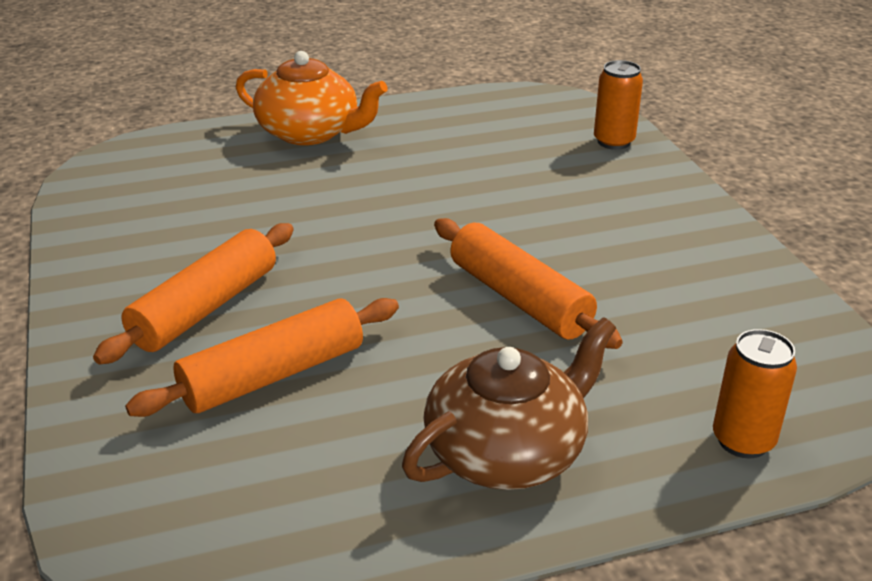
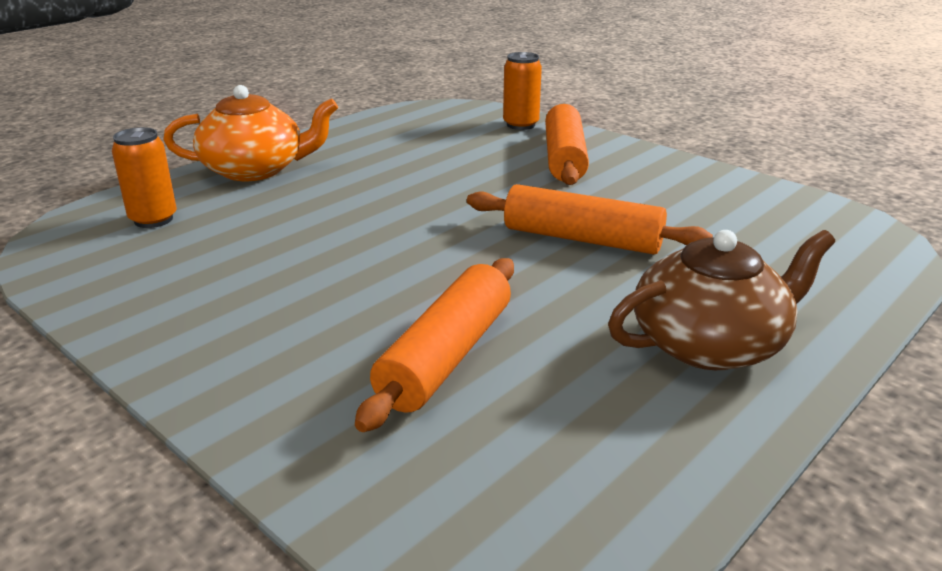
camera: 30 degrees left, 5 degrees down
(205, 308) = (313, 325): orange rolling pin -> orange rolling pin (564, 158)
(507, 451) = (710, 344): brown teapot -> brown teapot turned 45 degrees clockwise
(743, 440) = (850, 280): orange can -> orange can (153, 219)

